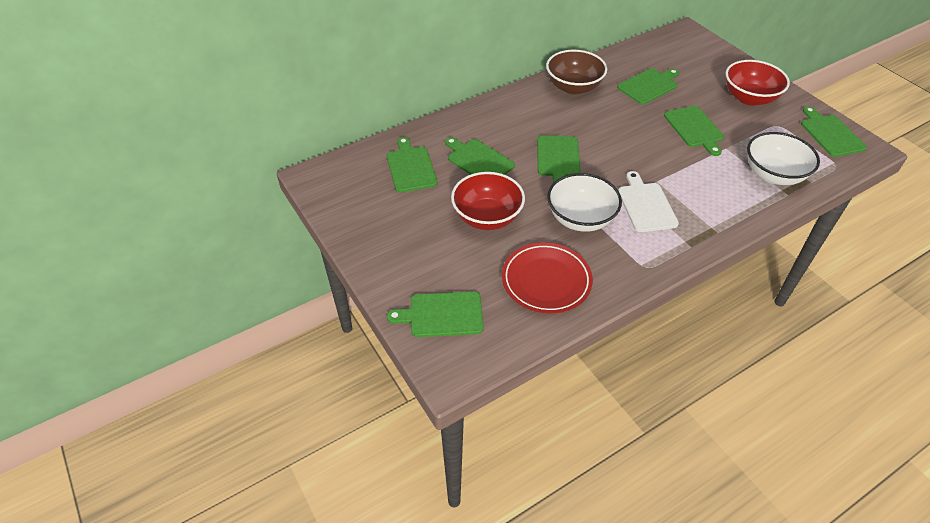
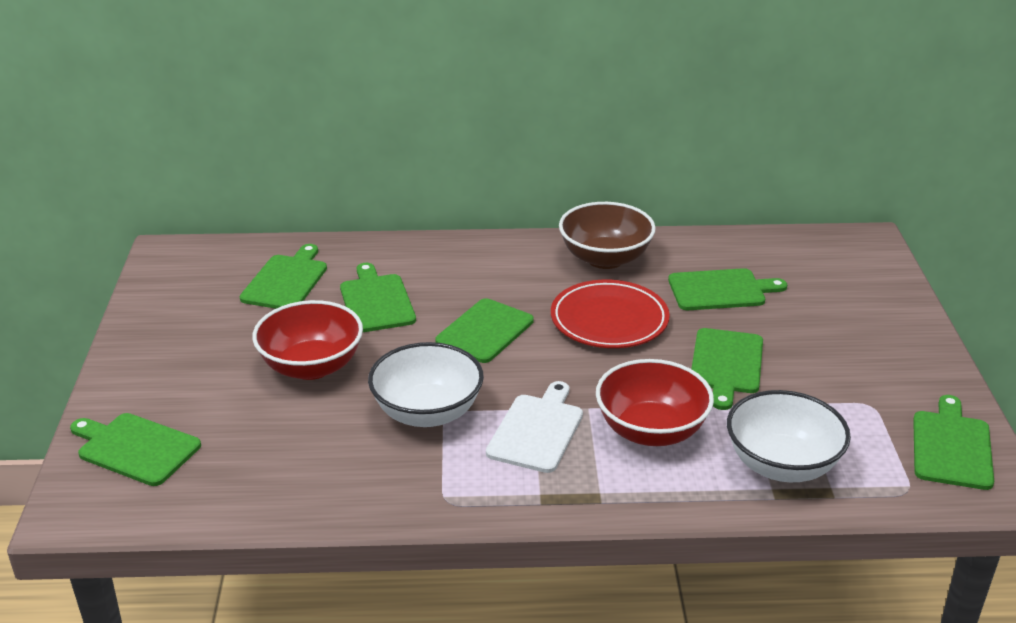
camera: 30 degrees right, 15 degrees down
(546, 281) = (298, 463): red plate -> red plate (609, 320)
(749, 98) = (866, 355): red bowl -> red bowl (651, 430)

